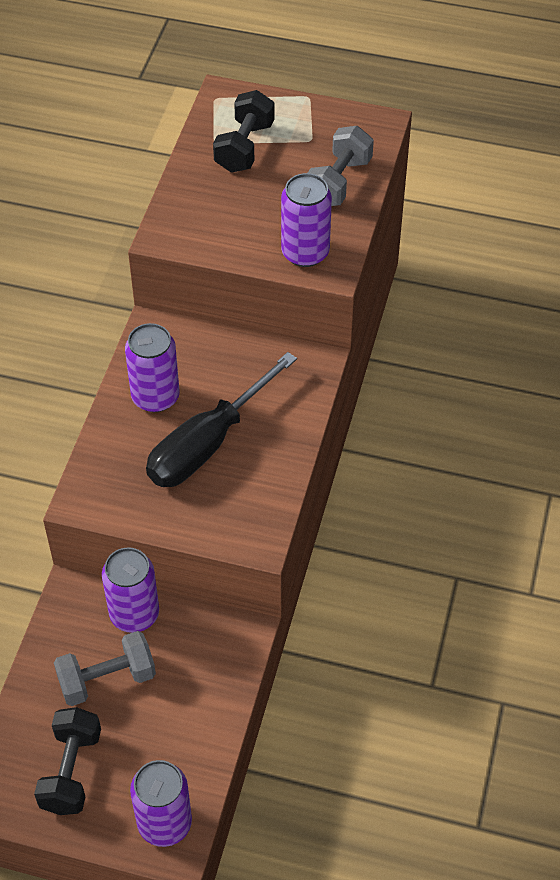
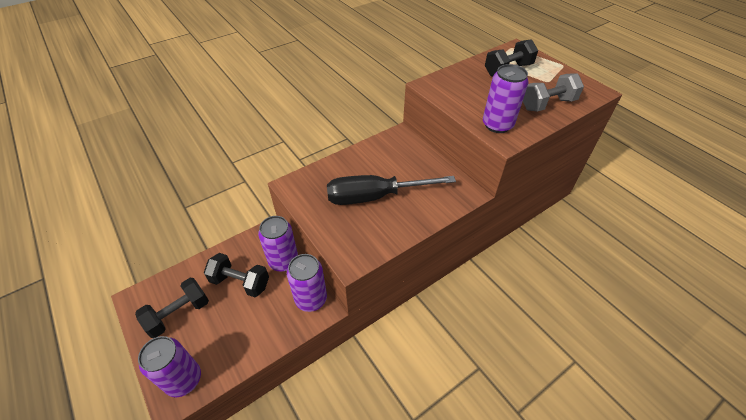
camera: 40 degrees right, 5 degrees down
(107, 679) = (240, 282): grey dumbbell -> black dumbbell
(155, 397) = (372, 162): purple can -> purple can (311, 299)

